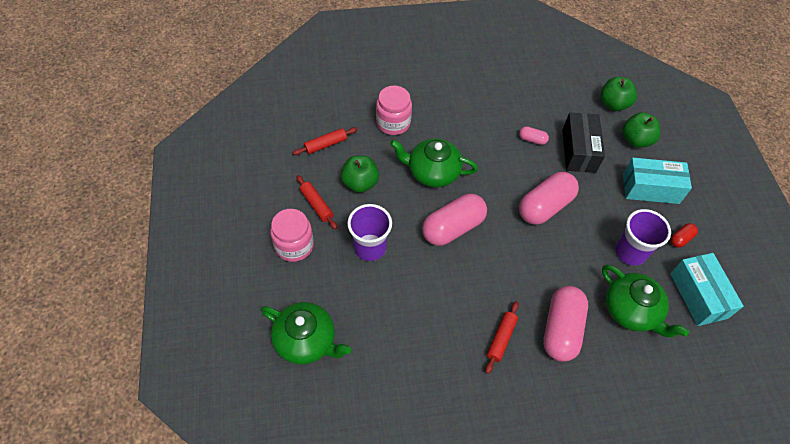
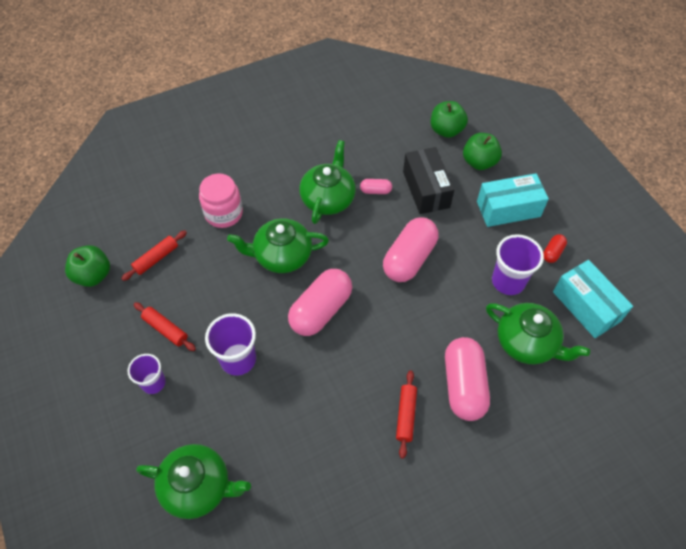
camera: 15 degrees left, 0 degrees up
(294, 245) = (153, 383): pink jar -> purple cup
(360, 183) = (207, 290): green apple -> green apple (93, 275)
(487, 135) = (328, 198): none -> green teapot

